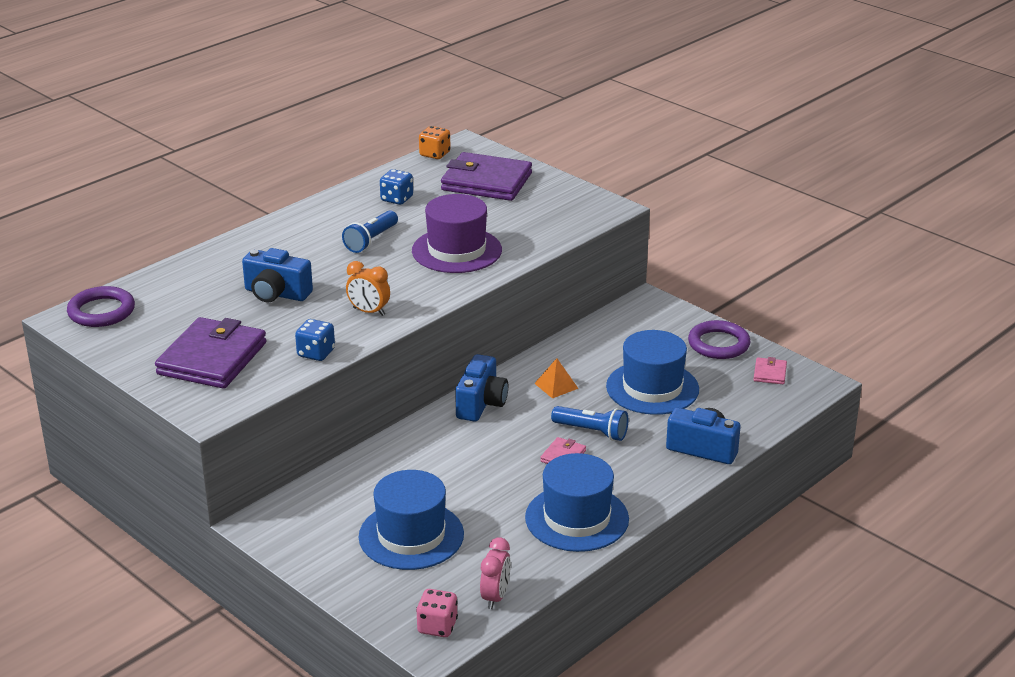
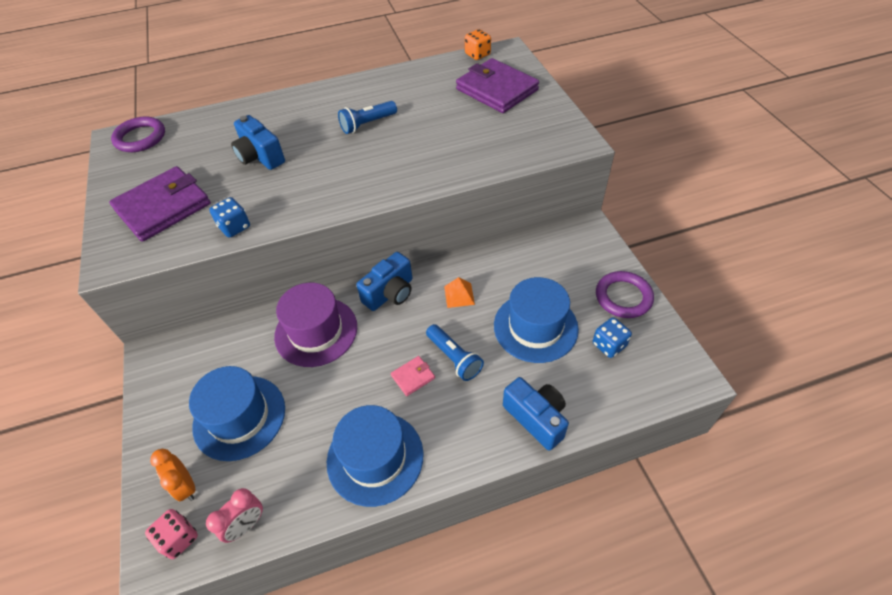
camera: 30 degrees right, 20 degrees up
(369, 312) = (307, 196): orange clock -> orange clock (186, 486)
(397, 199) = (417, 89): blue dice -> blue dice (609, 345)
(456, 250) = (422, 152): purple hat -> purple hat (316, 331)
(770, 373) = (651, 348): pink wallet -> none

